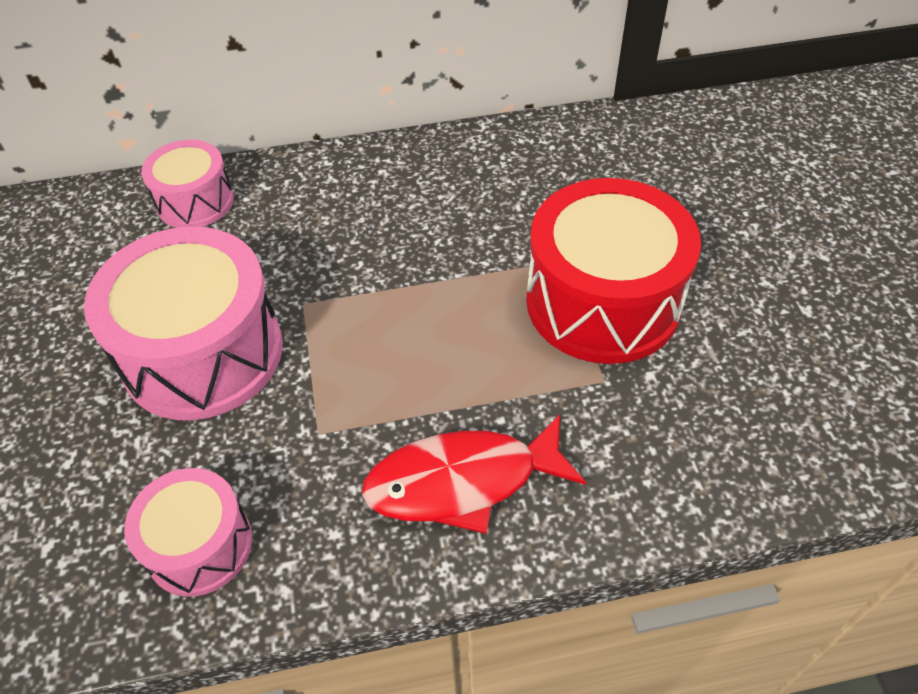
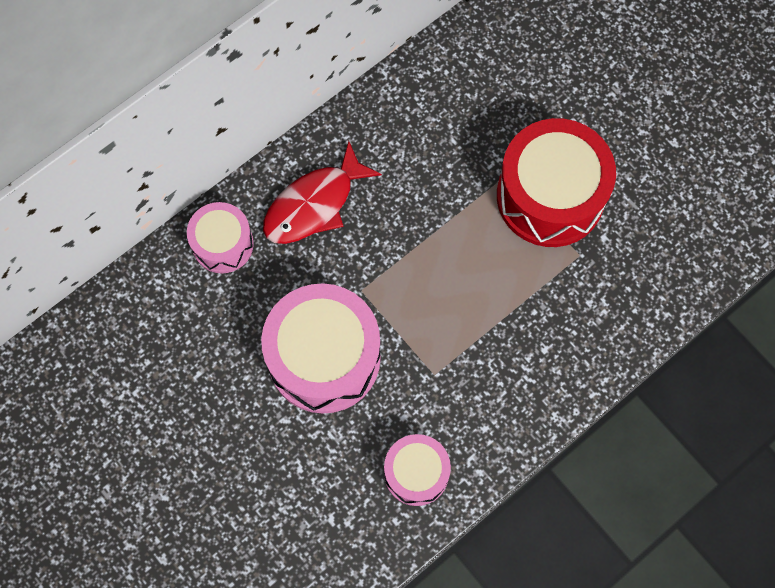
camera: 30 degrees left, 20 degrees up
(462, 481) = (535, 362): red fish -> red fish (314, 204)

